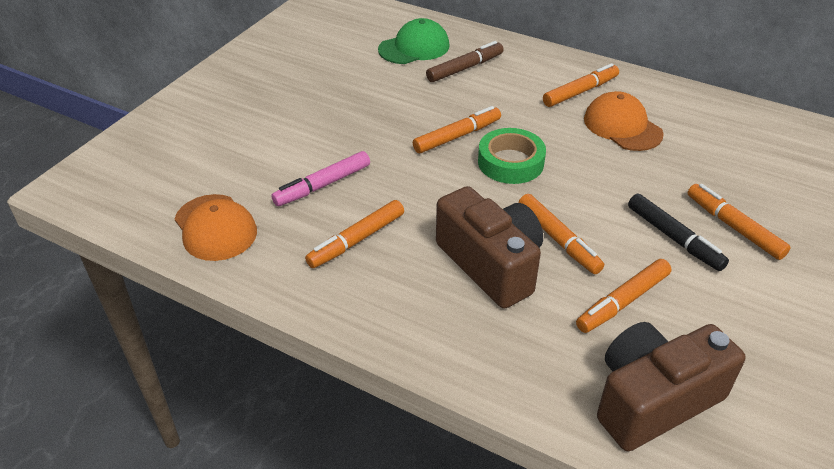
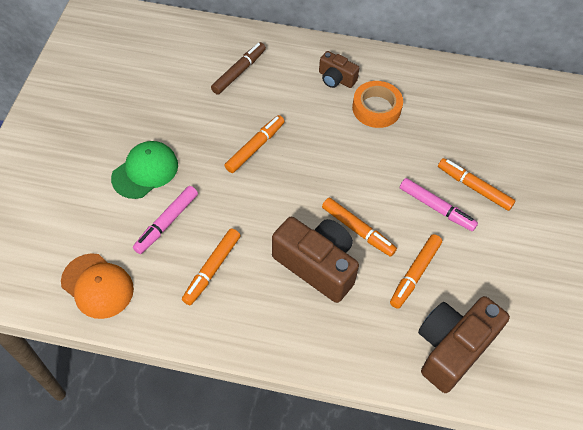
camera: 20 degrees left, 15 degrees up
(414, 47) = (190, 57): green cap -> green cap (145, 171)
(510, 162) = (303, 164): green tape -> none
(580, 92) = (336, 79): orange marker -> brown camera
(622, 126) = (376, 108): orange cap -> orange tape
(673, 237) = (436, 207): black marker -> pink marker

